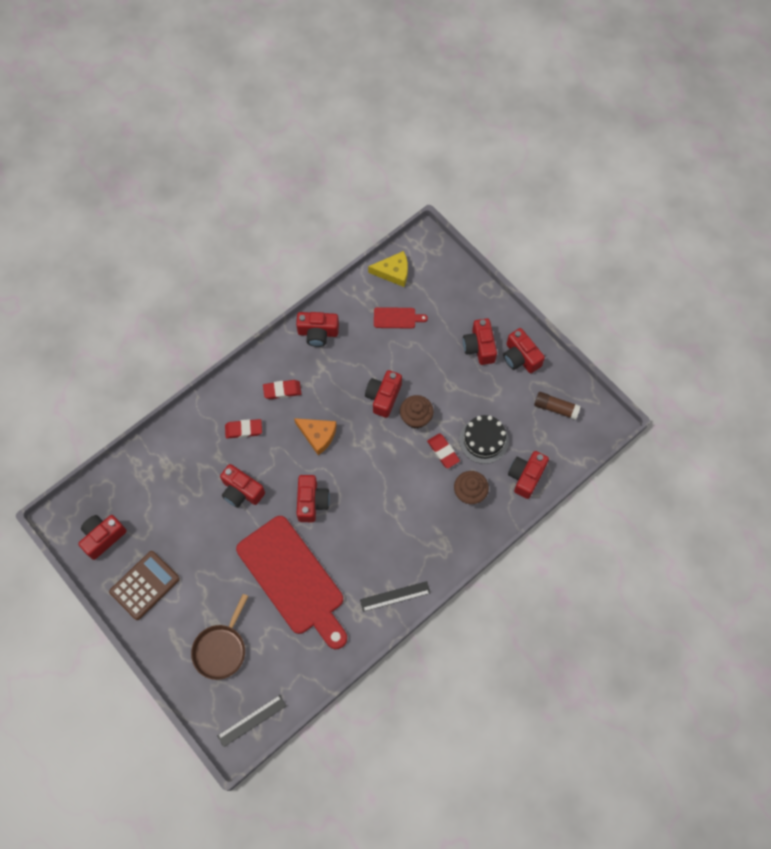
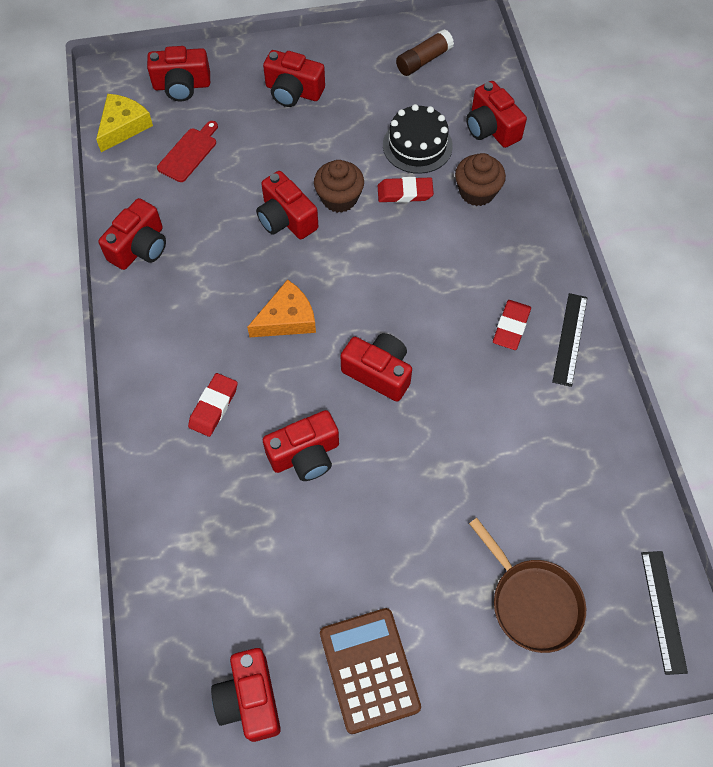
camera: 60 degrees left, 5 degrees down
(282, 390) = (190, 330): red eraser -> red eraser (511, 327)
(293, 579) = (478, 451): red cutting board -> none
(520, 357) = (336, 61): red camera -> red camera (182, 86)

